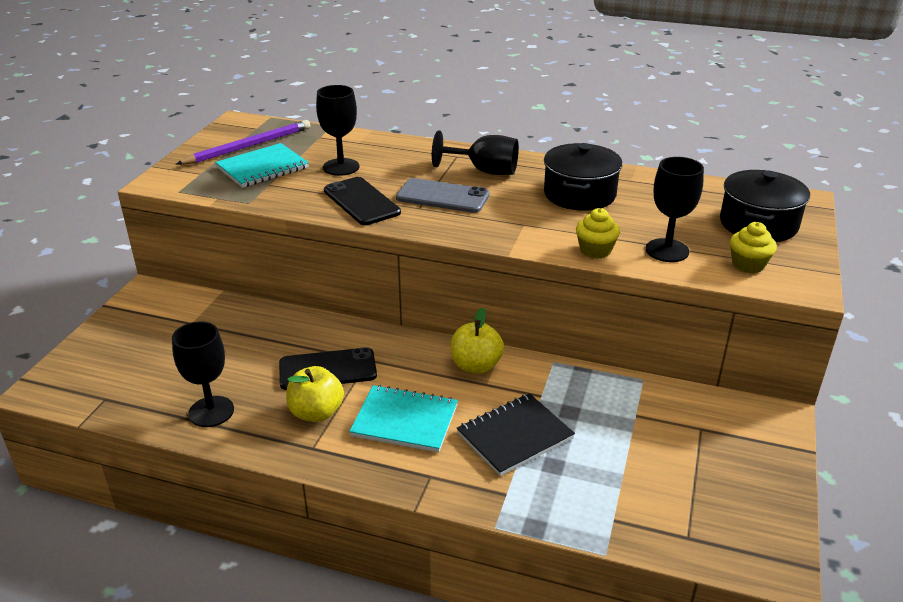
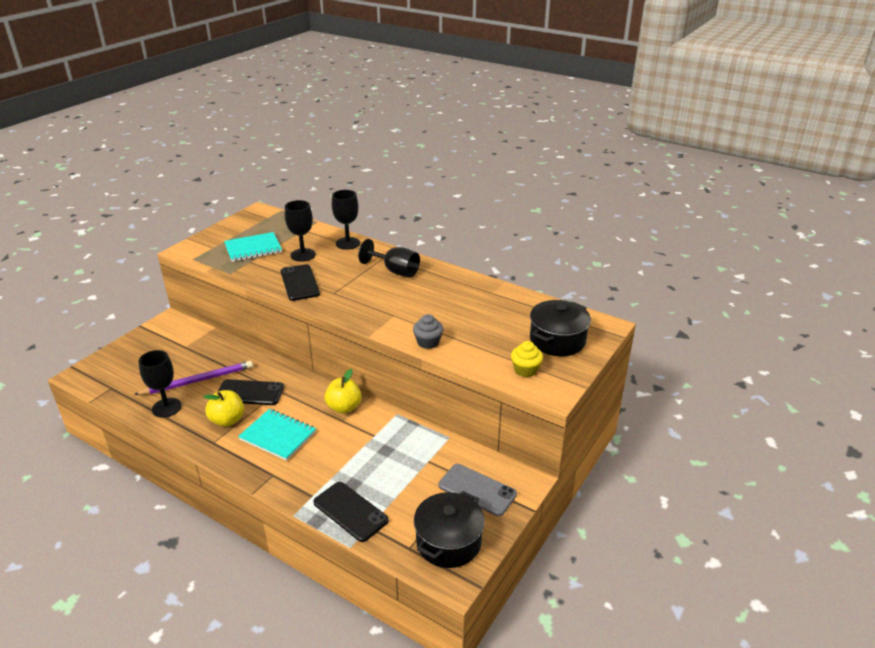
camera: 15 degrees right, 0 degrees up
(248, 146) = (254, 231): purple pencil -> purple pencil (197, 381)
(442, 196) = (354, 286): grey phone -> grey phone (477, 490)
(515, 436) = (340, 459): black notebook -> none
(574, 504) = (350, 511): none -> black phone
(579, 194) = (448, 298): black pot -> black pot (448, 542)
(595, 250) = (428, 342): yellow cupcake -> grey cupcake
(667, 250) = (477, 350): black goblet -> black goblet (348, 243)

